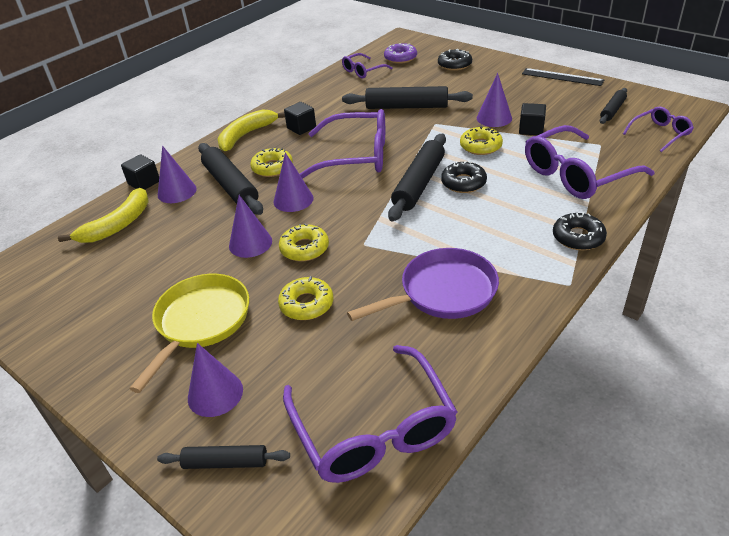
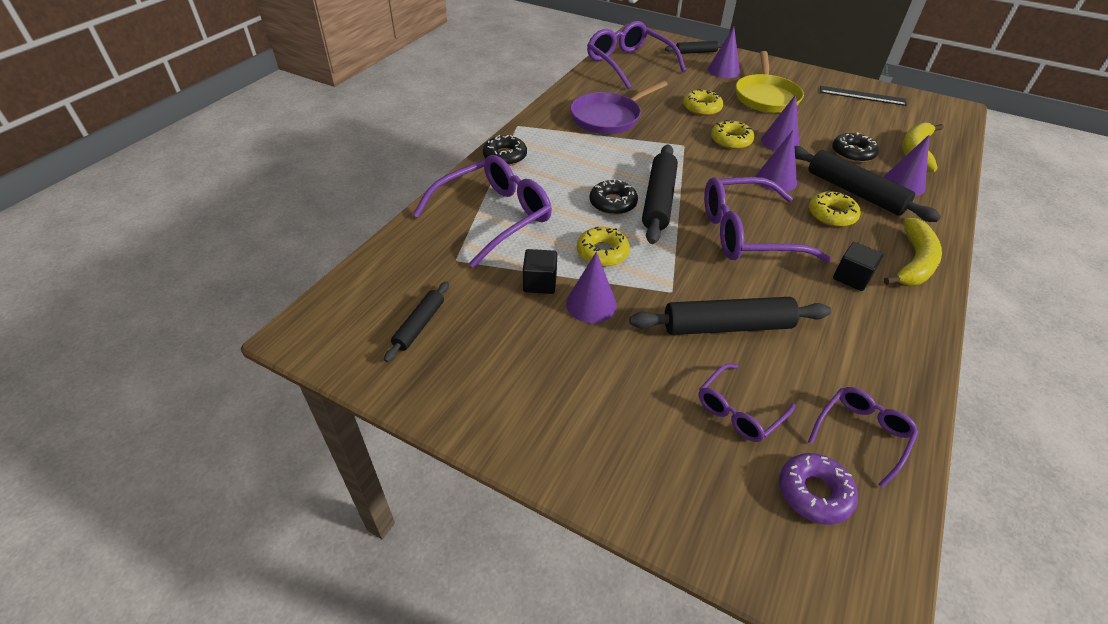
camera: 165 degrees right, 5 degrees up
(144, 183) = (952, 192): black cube -> none
(454, 65) = (688, 464): black donut -> black donut (852, 153)
(562, 77) = (478, 418): black ruler -> black ruler (862, 96)
(660, 134) = (375, 279): purple glasses -> purple glasses (739, 410)

